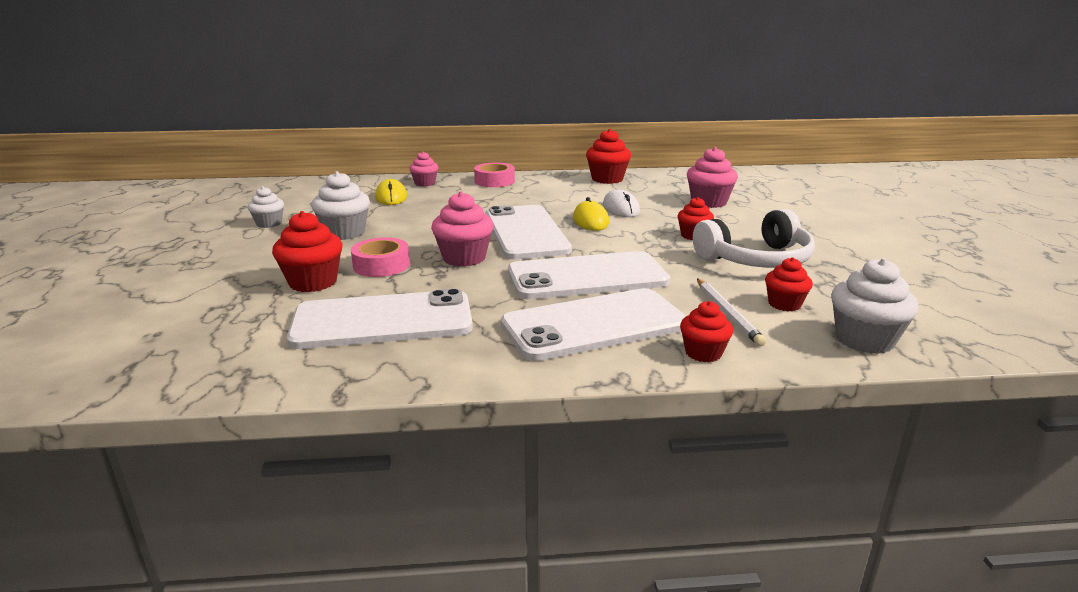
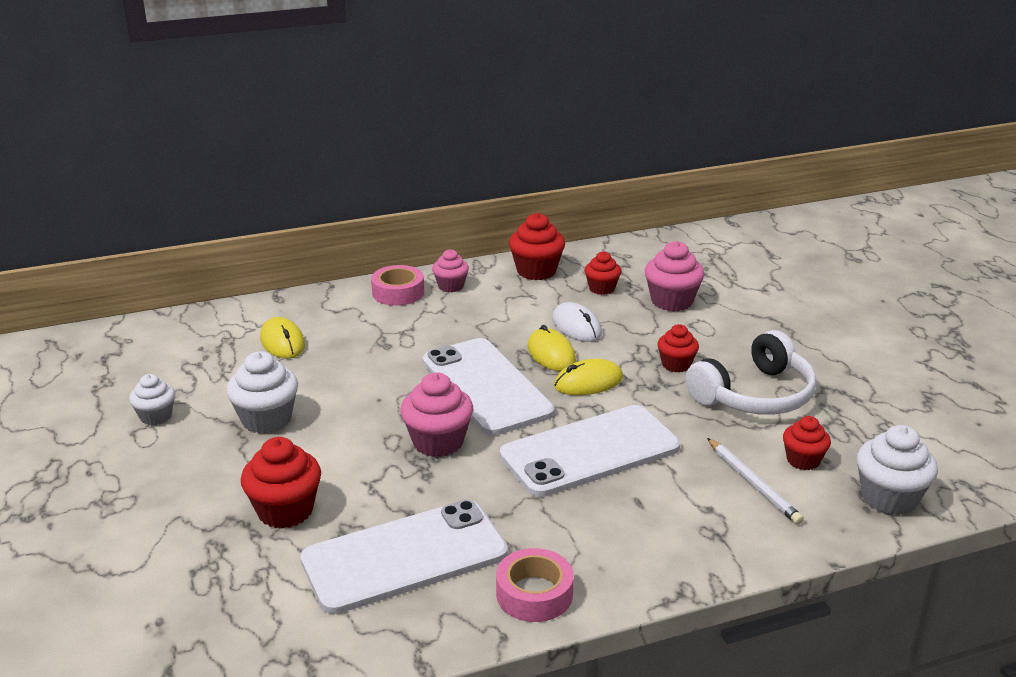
camera: 15 degrees left, 5 degrees up
(381, 265) = (348, 469): pink tape -> pink tape (534, 594)
(425, 183) = (310, 308): pink cupcake -> pink cupcake (451, 286)
(594, 325) = (629, 523): white phone -> none
(611, 238) = (588, 382): none -> yellow mouse
(703, 353) = (749, 543): red cupcake -> red cupcake (602, 288)

